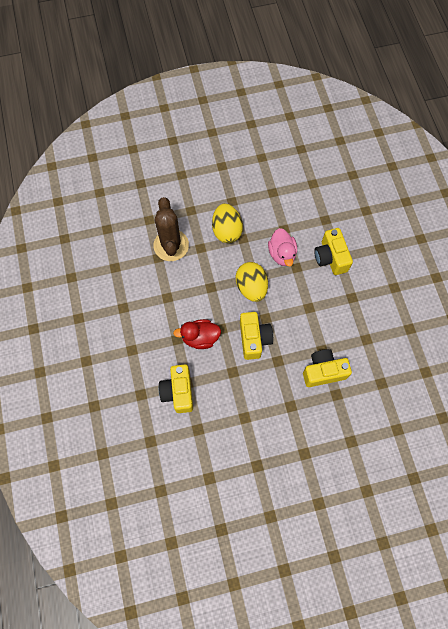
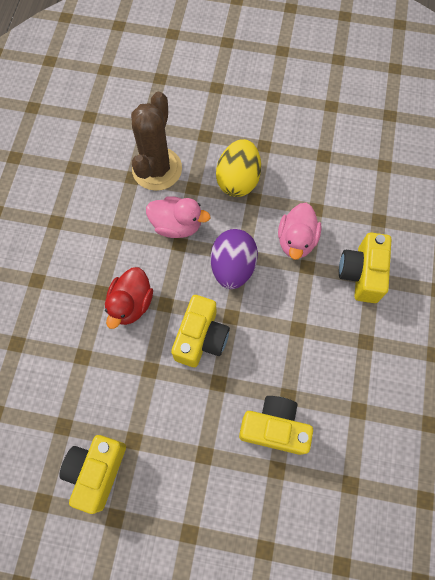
camera: 25 degrees right, 0 degrees up
(178, 392) = (65, 363): yellow camera -> yellow camera (97, 471)
(200, 338) = (131, 304): red duck -> red duck turned 90 degrees counterclockwise
(203, 276) = (177, 225): none -> pink duck
(251, 287) = (233, 267): yellow egg -> purple egg

